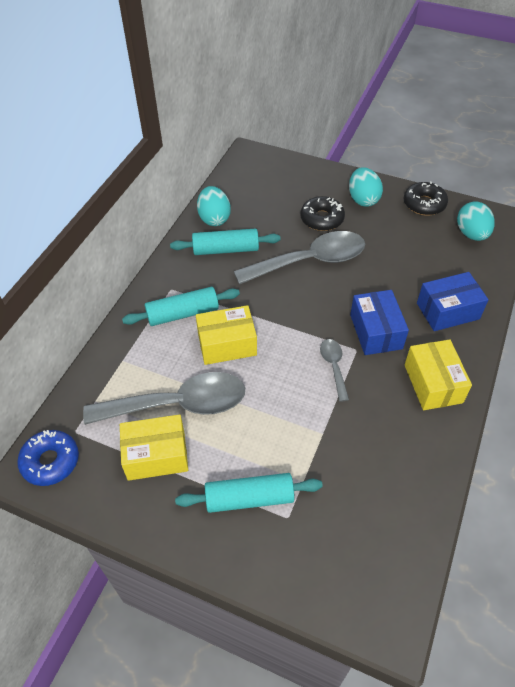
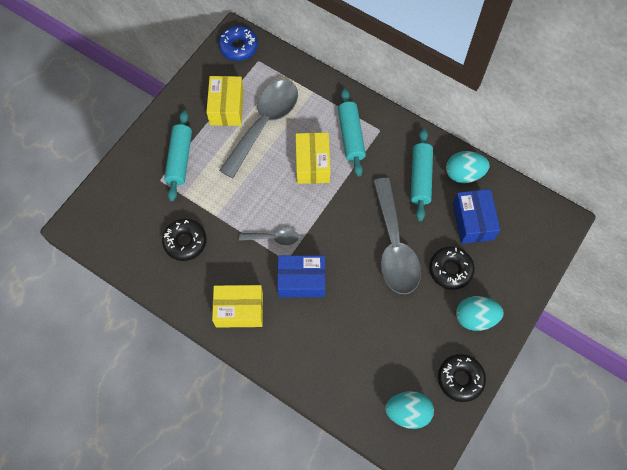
camera: 100 degrees right, 15 degrees up
(178, 404) = (264, 124): grey spoon -> grey spoon turned 150 degrees counterclockwise
(369, 461) = (185, 242): none -> black donut
(447, 311) = (312, 350): blue box -> blue box (473, 221)

